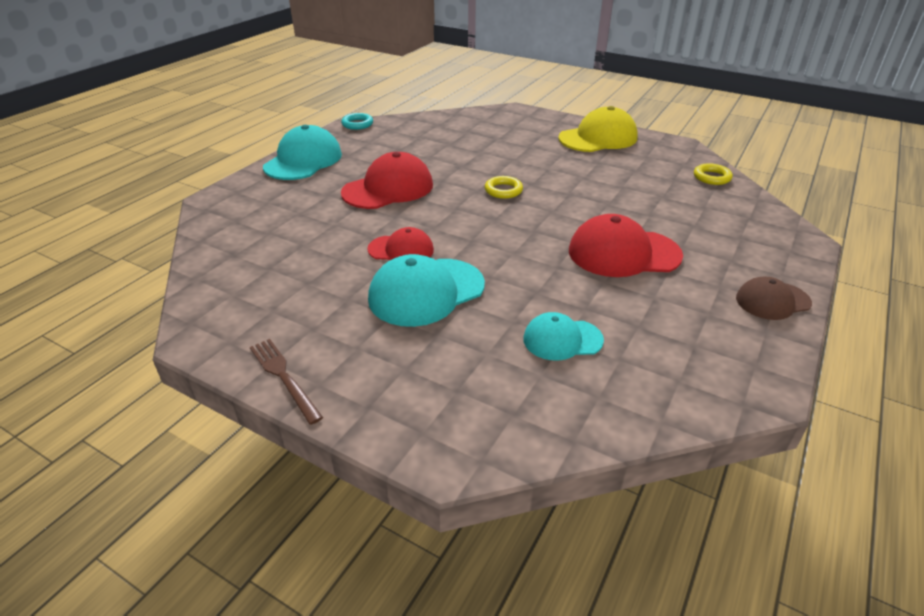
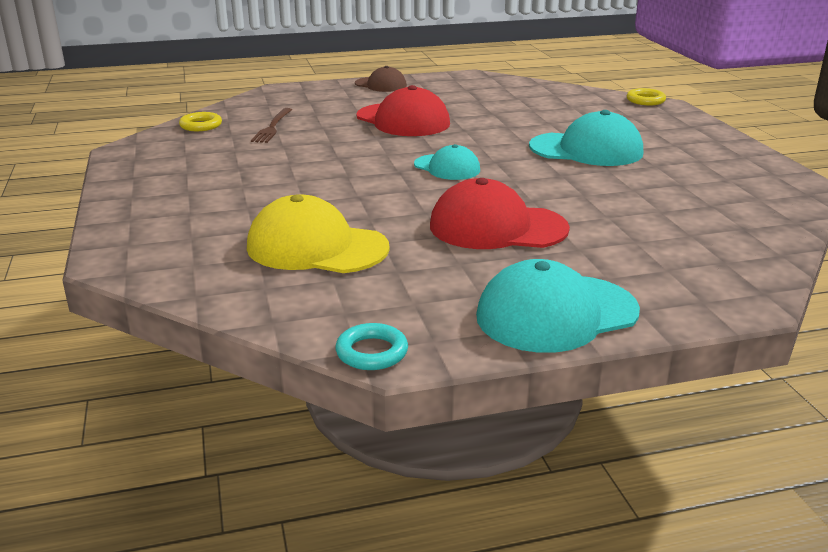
camera: 135 degrees left, 10 degrees down
(284, 377) = (739, 149): brown fork -> brown fork (272, 127)
(401, 250) = (567, 176): red cap -> none
(503, 190) = (386, 181): yellow ring -> yellow ring (645, 100)
(562, 339) = (534, 110): turquoise cap -> turquoise cap (447, 167)
(598, 138) = (160, 185): yellow cap -> yellow cap (316, 247)

